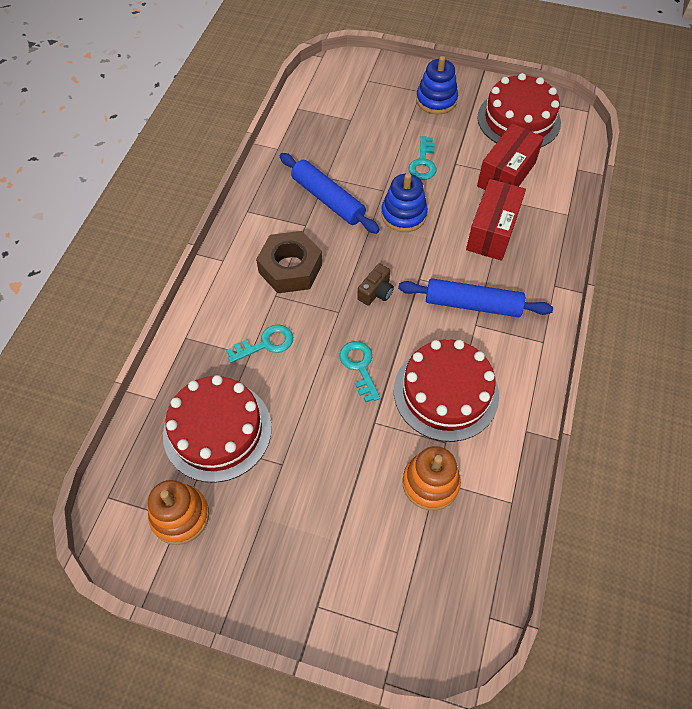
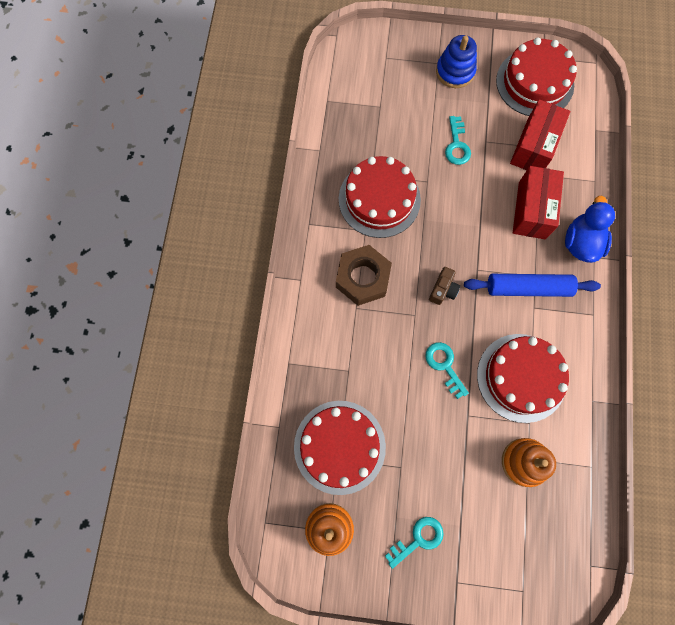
camera: 10 degrees left, 15 degrees up
(266, 343) = (360, 357): turquoise key -> turquoise key (418, 539)
(328, 199) = (379, 199): blue rolling pin -> red cake
(403, 215) = (450, 205): blue stacking toy -> none
(541, 269) = (581, 243): none -> blue duck

